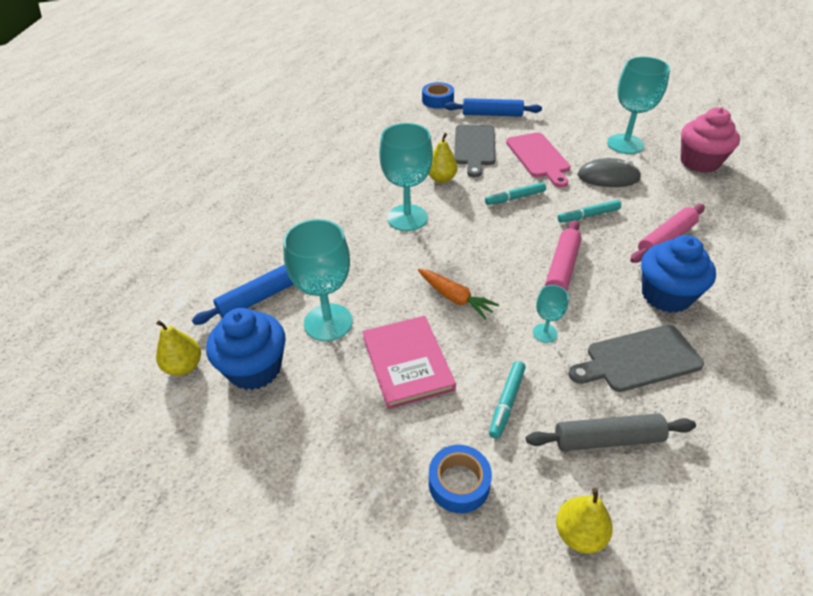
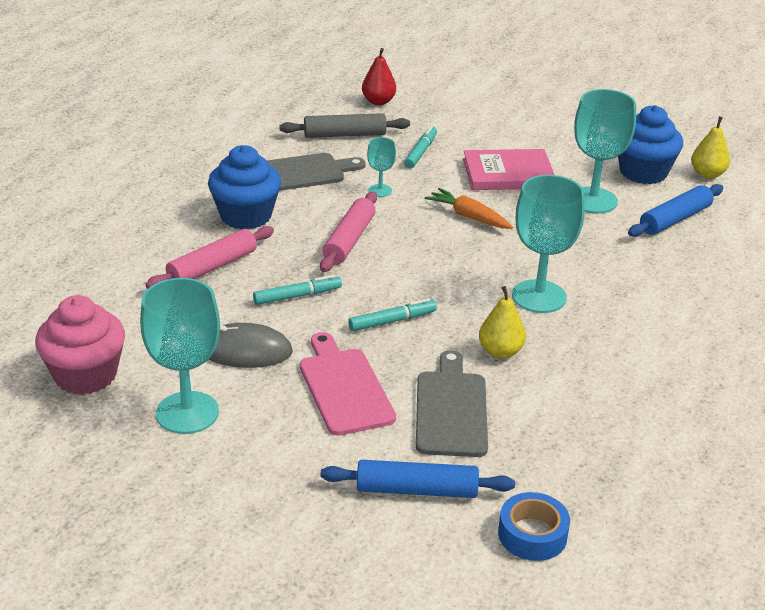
camera: 175 degrees right, 10 degrees down
(407, 363) = (508, 173): pink book -> pink book turned 75 degrees counterclockwise
(459, 483) = (458, 119): blue tape -> none
(579, 534) = (378, 102): yellow pear -> red pear

